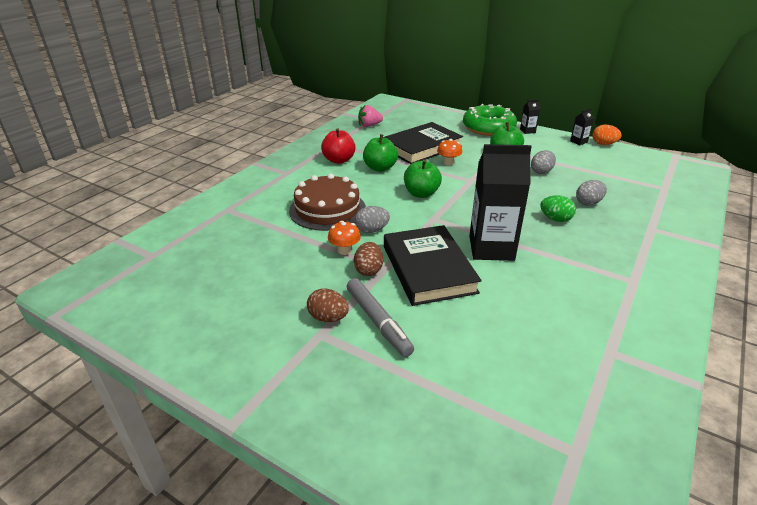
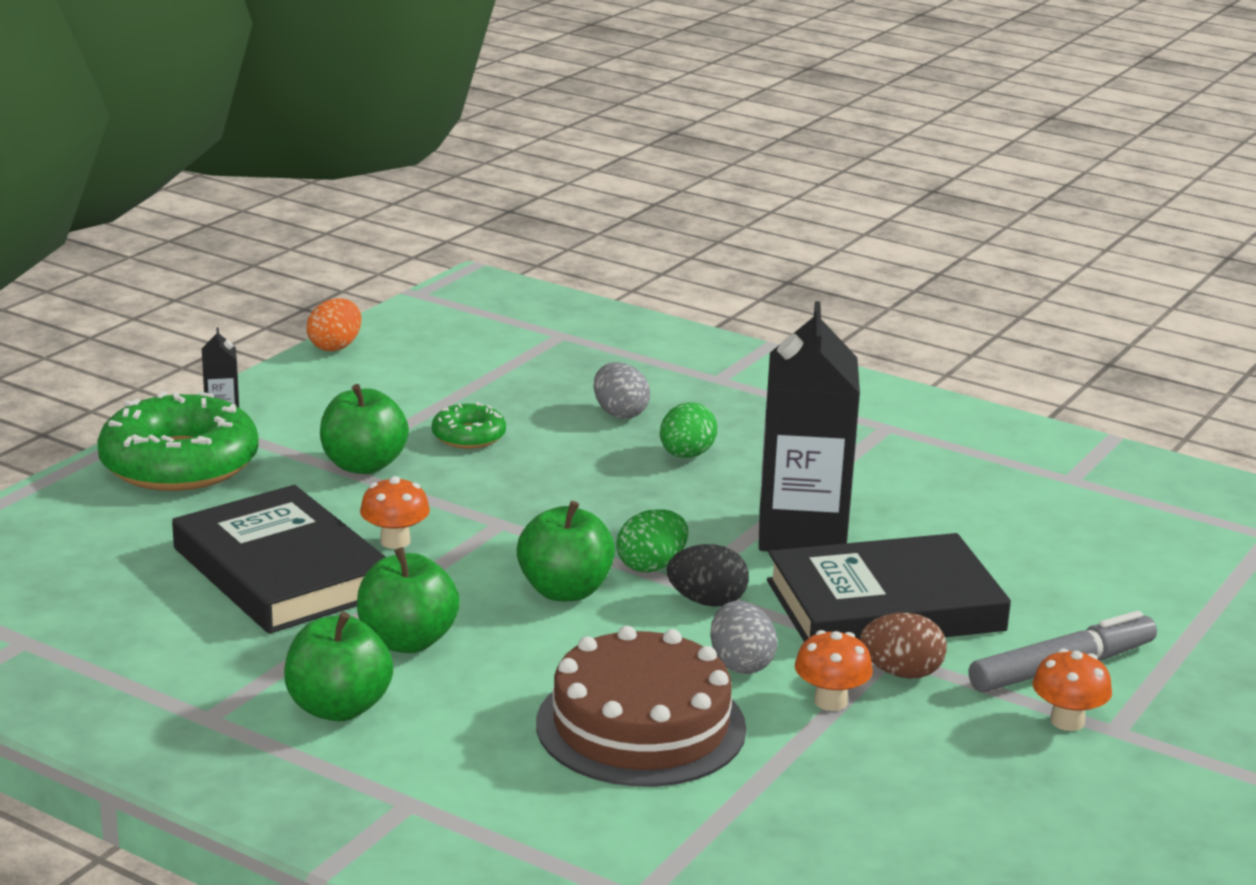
camera: 90 degrees left, 10 degrees down
(328, 318) = (1067, 721): brown egg -> orange mushroom
(339, 160) = (338, 708): red apple -> green apple
(369, 125) = (76, 649): pink strawberry -> none
(420, 223) = (707, 602): none -> black egg
(446, 211) = (651, 566): none -> green egg
(541, 171) = (468, 436): grey egg -> green donut
(578, 142) = (312, 370): black carton -> none

